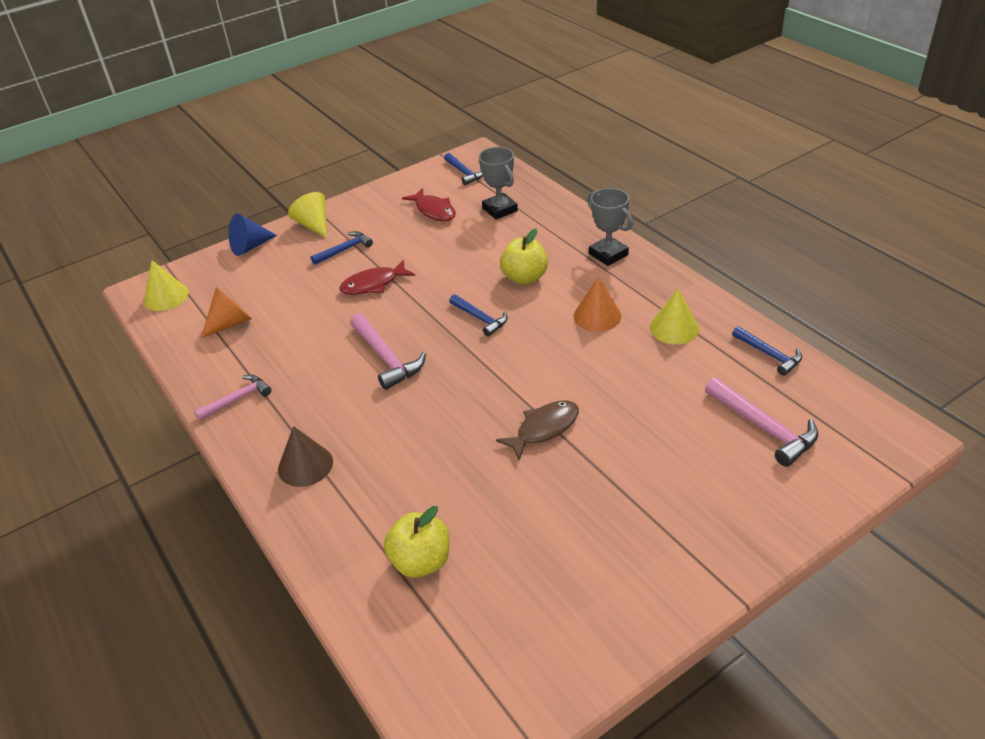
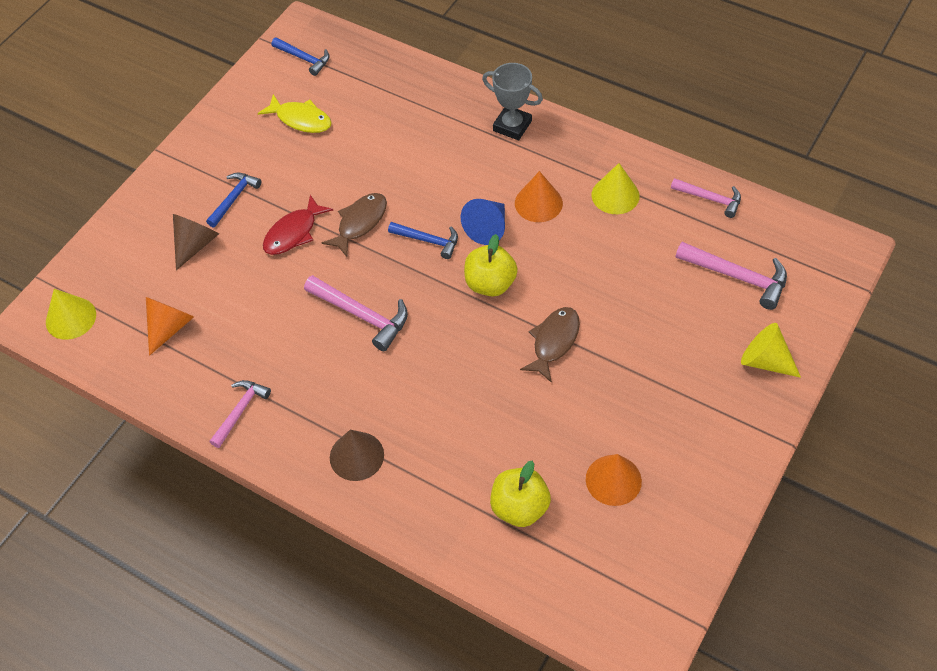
camera: 25 degrees left, 15 degrees up
(250, 247) = (122, 225): blue cone -> blue cone (487, 228)
(293, 273) = (195, 244): none -> brown cone
(314, 225) = (177, 176): yellow cone -> yellow cone (765, 361)
(431, 291) = (360, 223): none -> brown fish
(434, 211) = (301, 119): red fish -> yellow fish
(500, 210) = (371, 99): grey trophy -> none
(525, 277) = (445, 178): yellow apple -> yellow apple (490, 284)
(529, 569) = (613, 480): none -> orange cone
(769, 355) = (710, 199): blue hammer -> pink hammer

